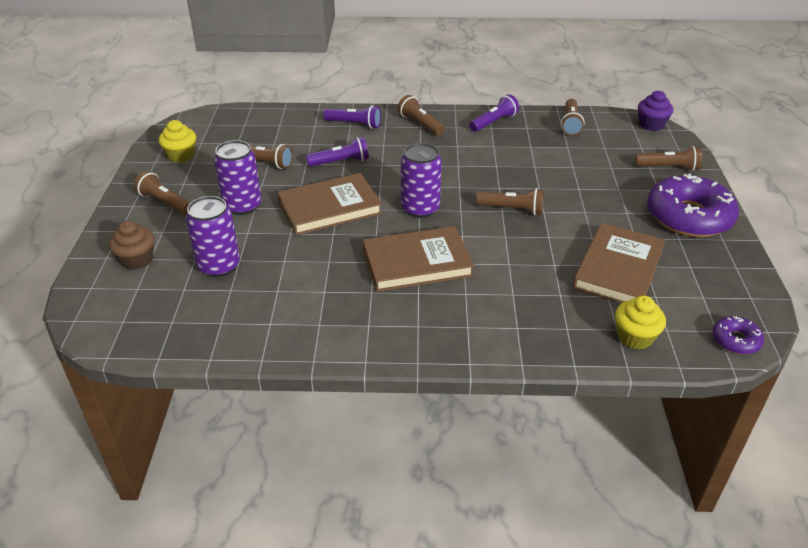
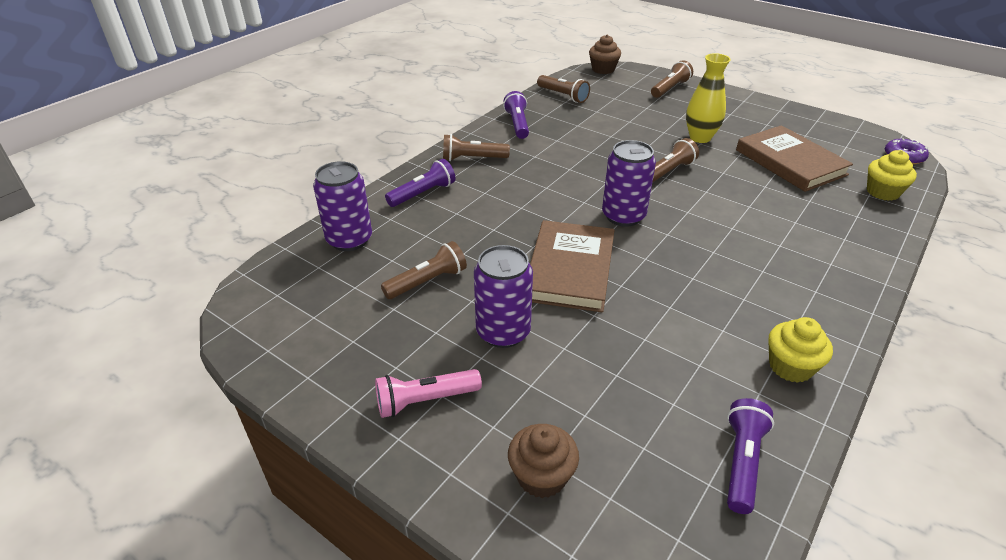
camera: 55 degrees left, 0 degrees up
(165, 202) = (425, 400): brown flashlight -> pink flashlight
(181, 155) = (323, 346): yellow cupcake -> yellow cupcake (790, 366)
(219, 266) = (616, 397): purple can -> purple can (349, 240)
(340, 162) = (487, 230): purple flashlight -> purple flashlight (742, 462)
(417, 263) = (714, 253): brown book -> none
(594, 209) = (700, 138): none -> yellow vase
(651, 125) = (603, 69): purple cupcake -> brown cupcake
(688, 217) = (742, 109): purple donut -> none

